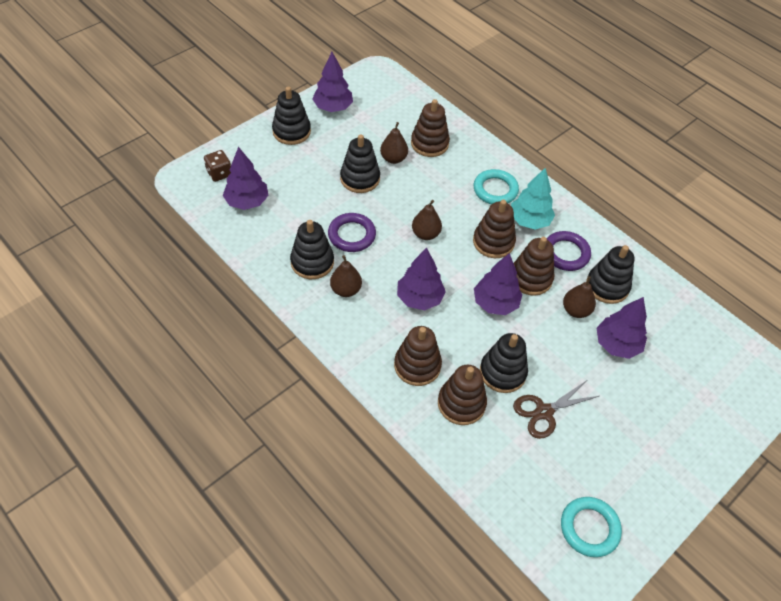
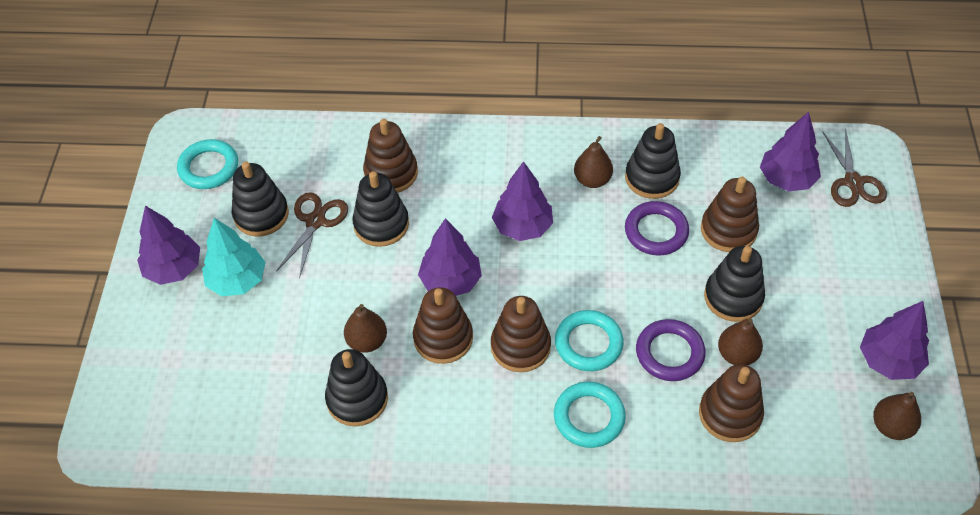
camera: 140 degrees right, 0 degrees up
(219, 173) = (853, 182): brown dice -> brown scissors
(291, 131) = (874, 288): black stacking toy -> black stacking toy (261, 214)
(417, 365) = (458, 171): brown stacking toy -> brown stacking toy (728, 230)
(425, 234) = (594, 294): brown pear -> brown pear (891, 426)
(457, 216) = (588, 343): none -> turquoise ring
(529, 221) = (511, 409): turquoise tree -> turquoise tree (237, 280)
(565, 253) = (434, 401): purple ring -> purple ring (669, 353)
(616, 344) = (297, 338): purple tree -> purple tree (174, 269)

